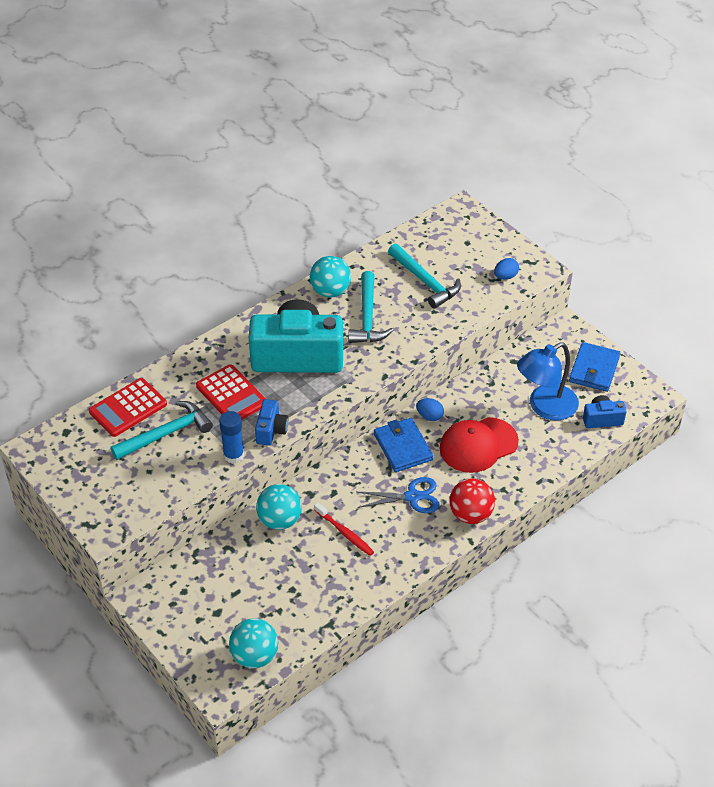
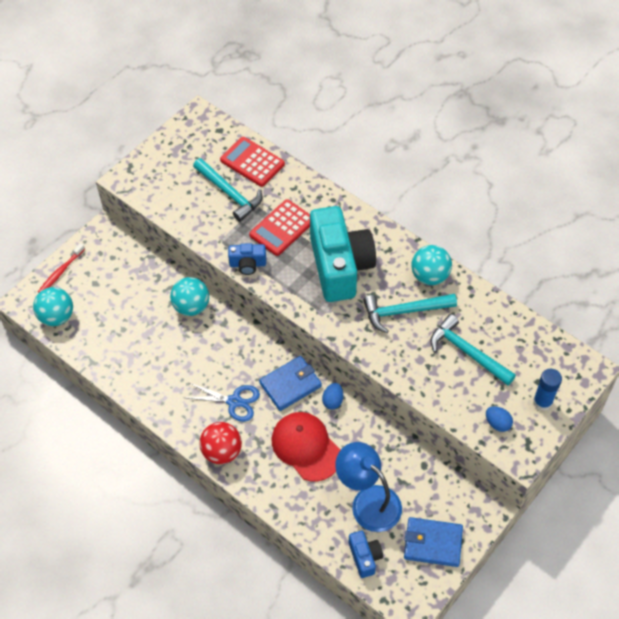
camera: 80 degrees right, 10 degrees up
(233, 455) = (215, 244): blue glue stick -> blue glue stick (542, 402)
(345, 533) = (186, 356): red toothbrush -> red toothbrush (61, 272)
(412, 497) = (234, 401): blue scissors -> blue scissors turned 60 degrees counterclockwise
(425, 282) = (467, 352): turquoise hammer -> turquoise hammer turned 90 degrees clockwise

